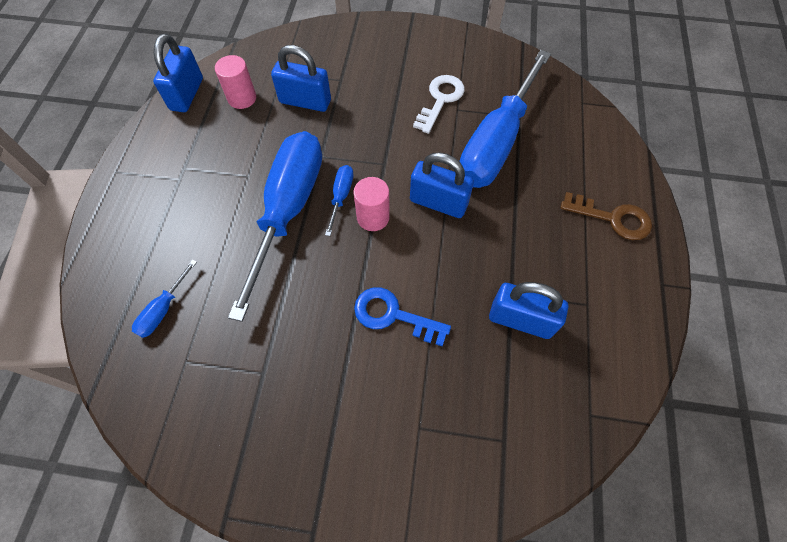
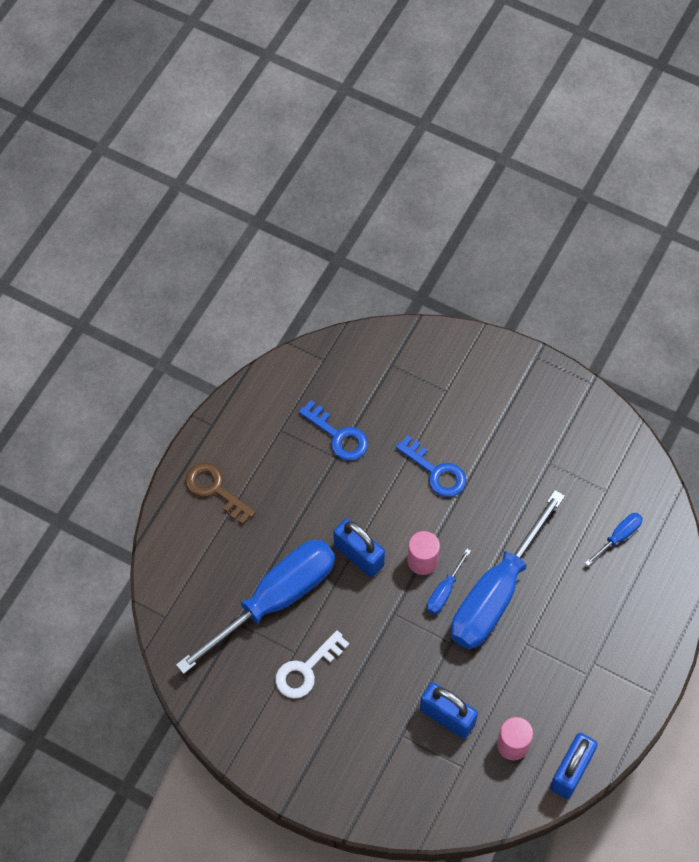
camera: 160 degrees left, 0 degrees up
(520, 320) = (338, 435): blue padlock -> blue key

